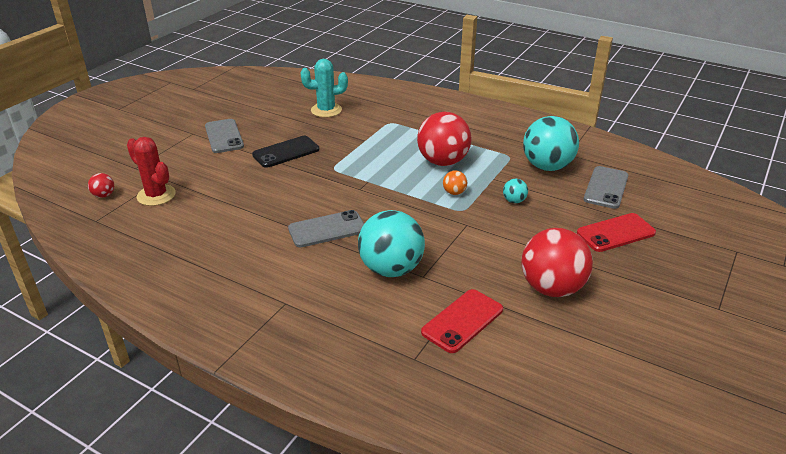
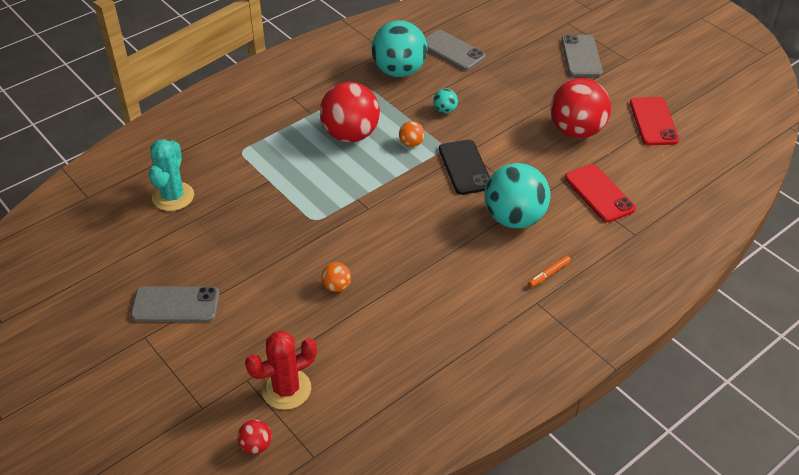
camera: 70 degrees left, 10 degrees up
(264, 193) = (337, 286): none -> orange ball
(286, 152) = (254, 252): black phone -> black phone (464, 167)
(326, 304) = (549, 274): none -> orange marker
(327, 229) = (431, 249): grey phone -> grey phone (581, 56)
(615, 233) = (519, 71): red phone -> red phone (653, 121)

